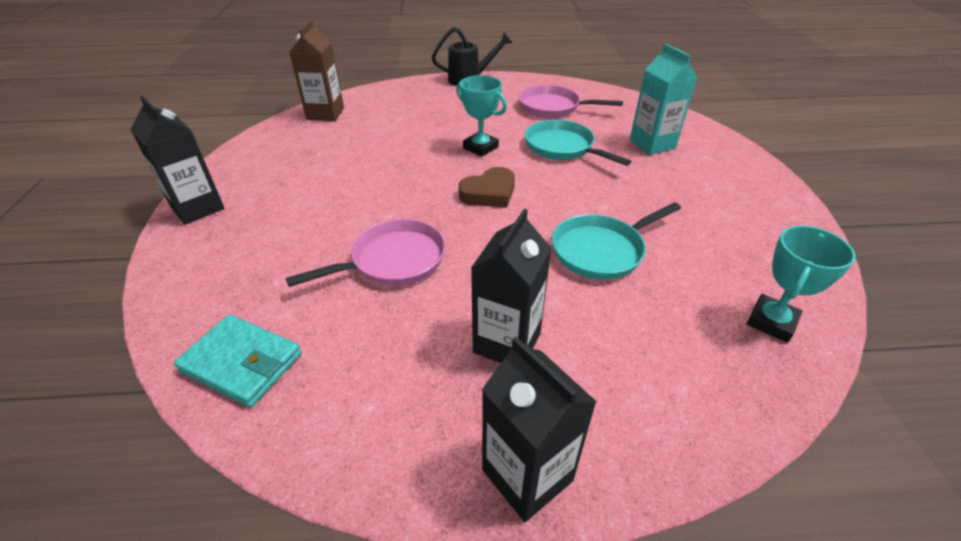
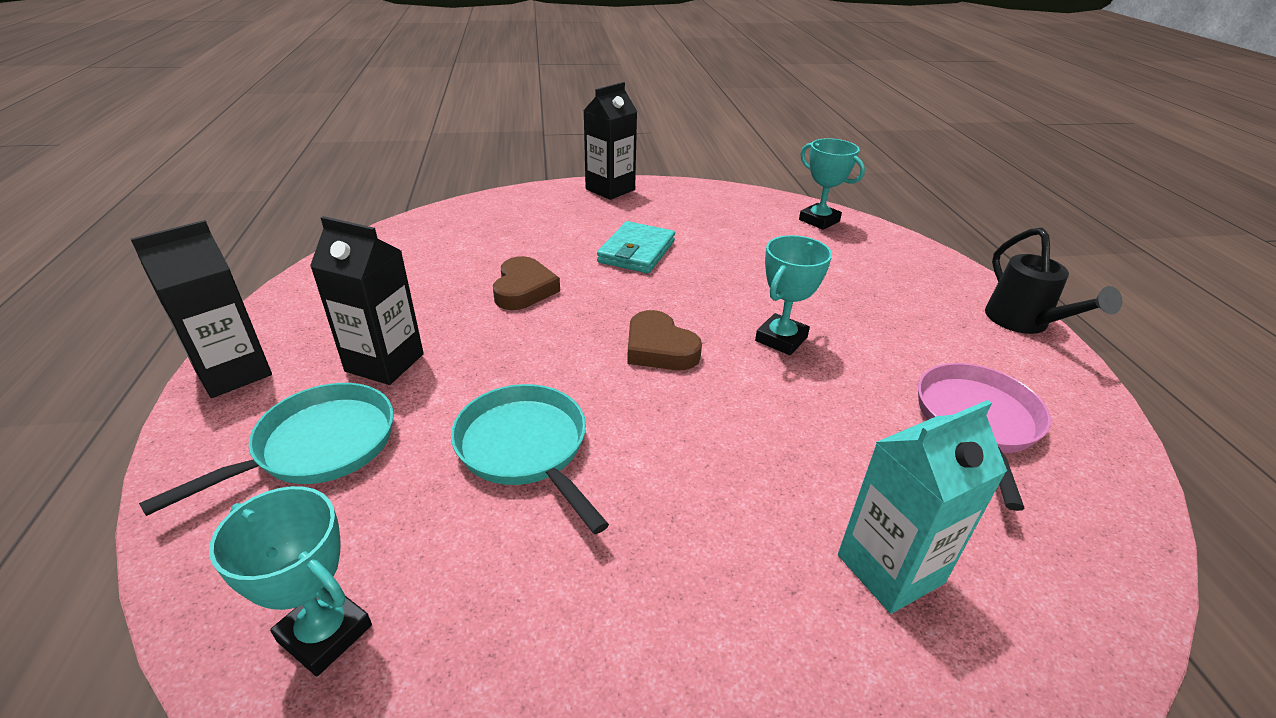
camera: 85 degrees right, 5 degrees down
(242, 363) = (413, 238): turquoise wallet -> turquoise wallet (636, 252)
(325, 114) = (819, 220): brown carton -> turquoise trophy
(393, 261) = (524, 289): pink pan -> brown heart
(562, 148) = (816, 426): turquoise pan -> turquoise pan (317, 446)

